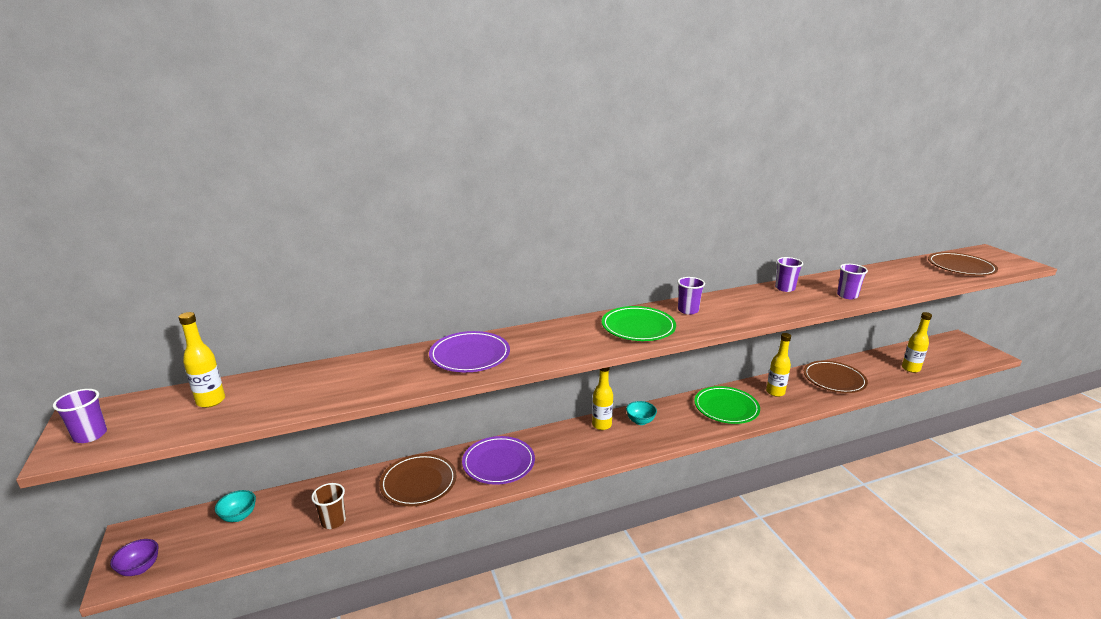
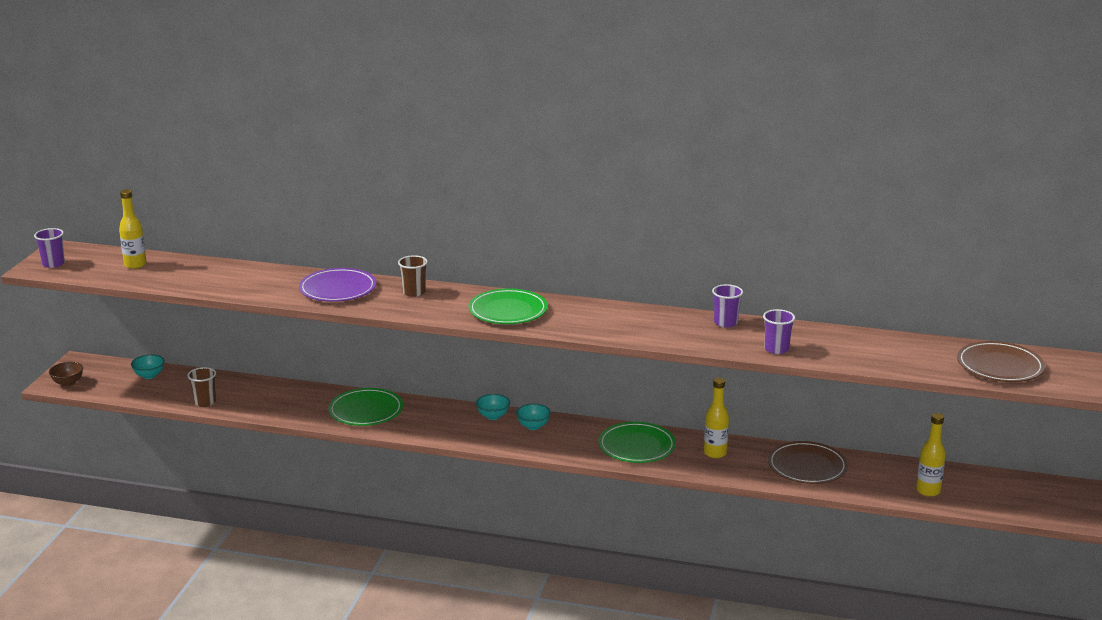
camera: 35 degrees right, 0 degrees up
(140, 568) = (68, 383): purple bowl -> brown bowl
(418, 483) = (289, 401): brown plate -> none
(498, 463) = (366, 411): purple plate -> green plate
(540, 336) = (414, 292): none -> brown cup
(601, 425) = (493, 416): yellow bottle -> turquoise bowl
(688, 310) = (582, 312): purple cup -> none

